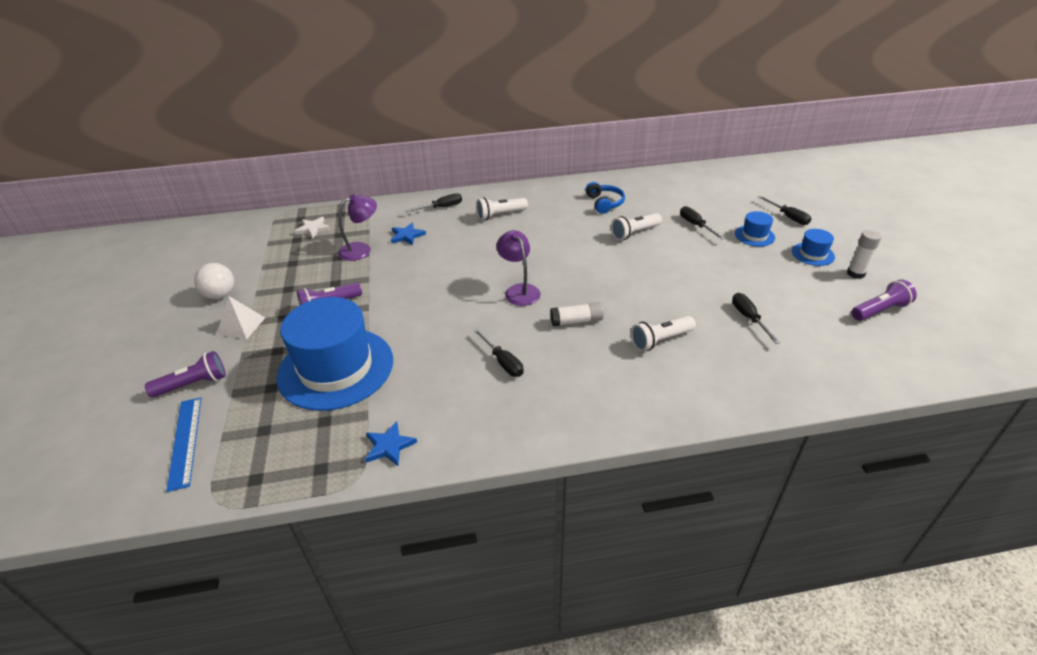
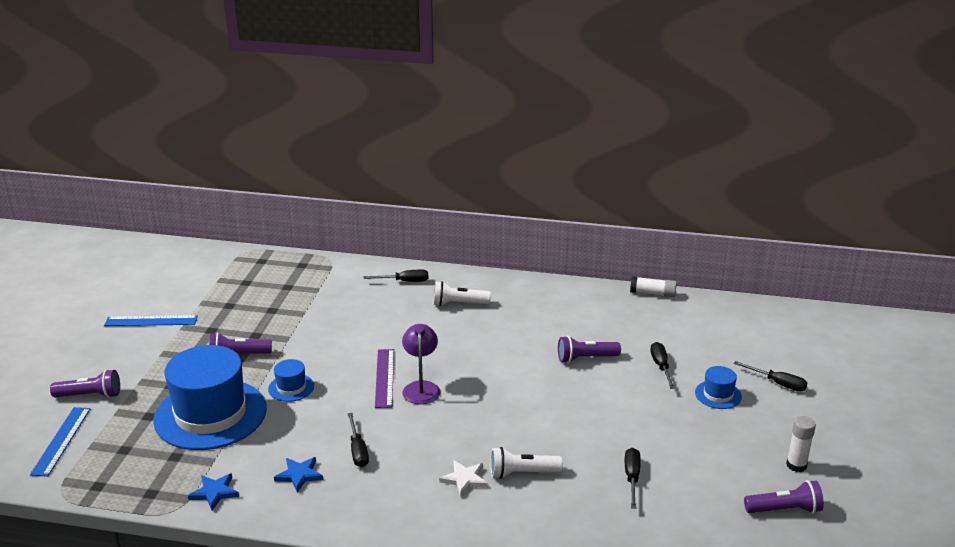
camera: 20 degrees right, 10 degrees down
(220, 295) = (151, 321): white ball -> blue ruler
(241, 326) = (153, 354): white pyramid -> none
(313, 229) = (267, 275): white star -> white star (464, 479)
(361, 249) = (299, 307): purple lamp -> none
(407, 236) = (351, 304): blue star -> blue star (299, 475)
(481, 290) = (385, 378): none -> purple ruler
(576, 321) = (454, 432): white glue stick -> white glue stick (652, 293)
(604, 203) = (579, 317): blue headphones -> none
(634, 233) = (586, 358): white flashlight -> purple flashlight
(788, 217) = (777, 383): black screwdriver -> black screwdriver turned 45 degrees counterclockwise
(812, 254) = (767, 432): blue hat -> blue hat (291, 387)

